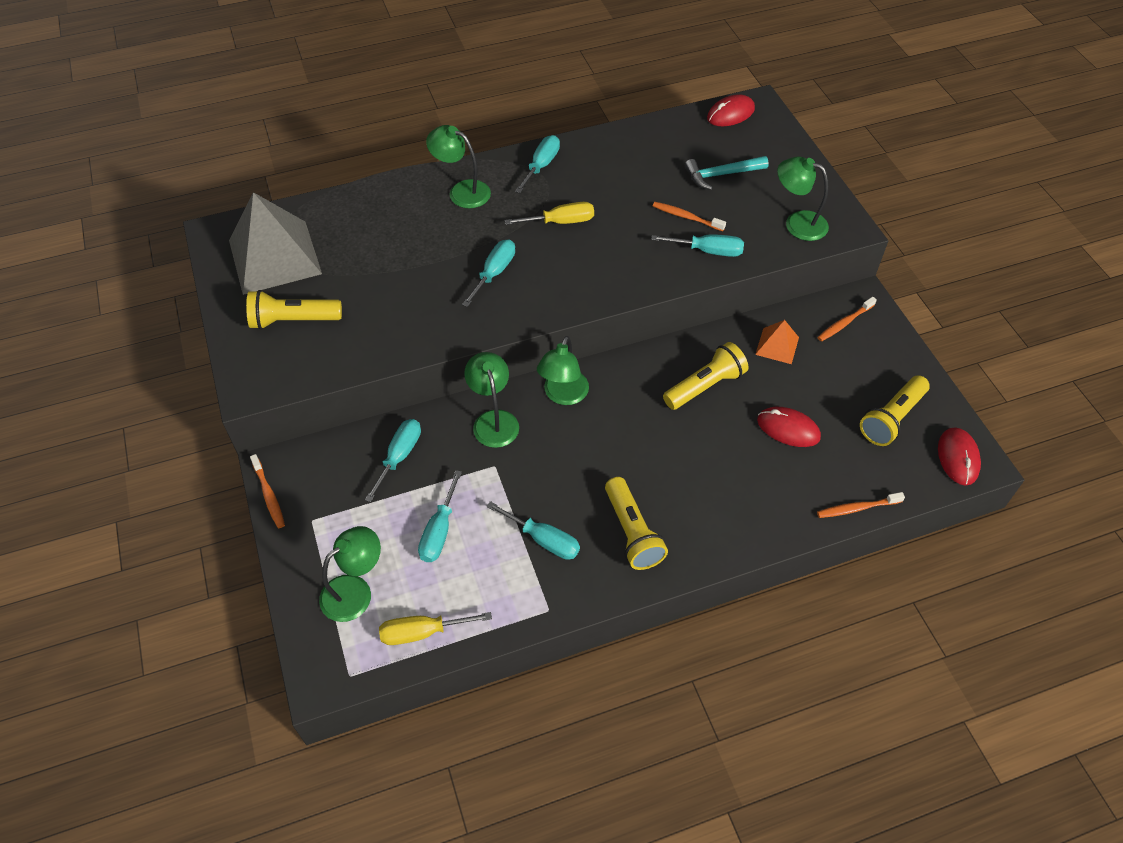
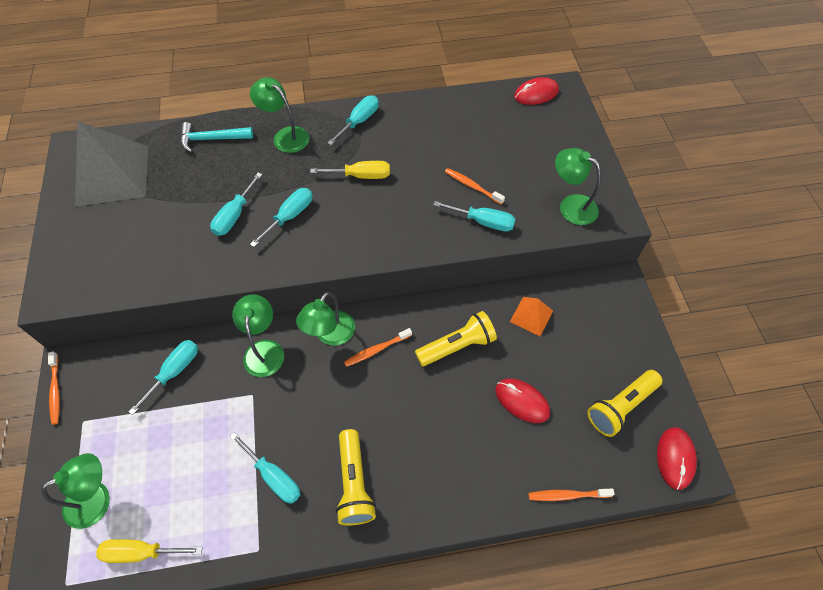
camera: 10 degrees right, 5 degrees up
(293, 320) = (107, 236): yellow flashlight -> none
(439, 531) = (186, 451): turquoise screwdriver -> turquoise screwdriver (234, 215)
(721, 175) = (513, 150): turquoise hammer -> turquoise hammer (212, 139)
(844, 323) = (598, 303): orange toothbrush -> orange toothbrush (376, 350)

